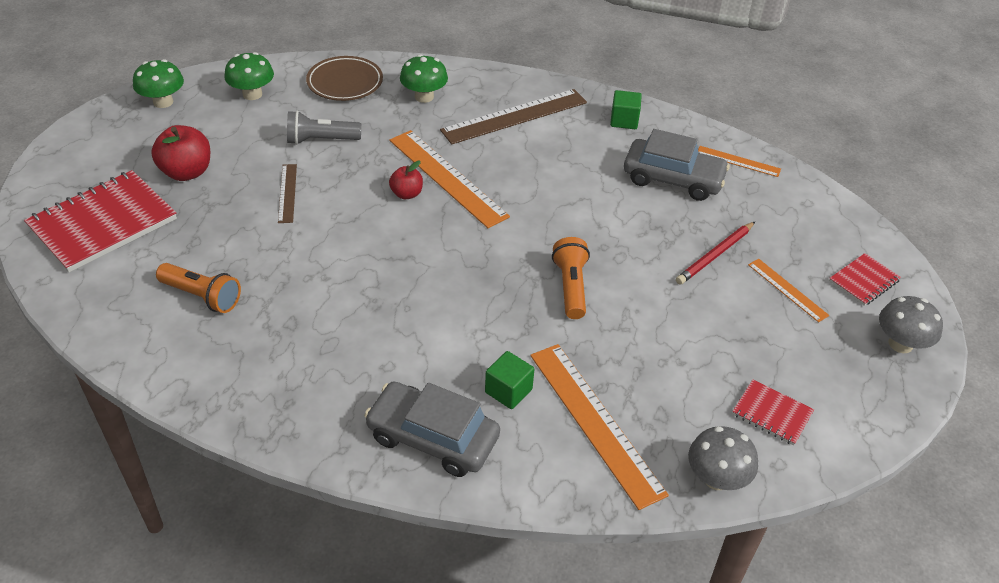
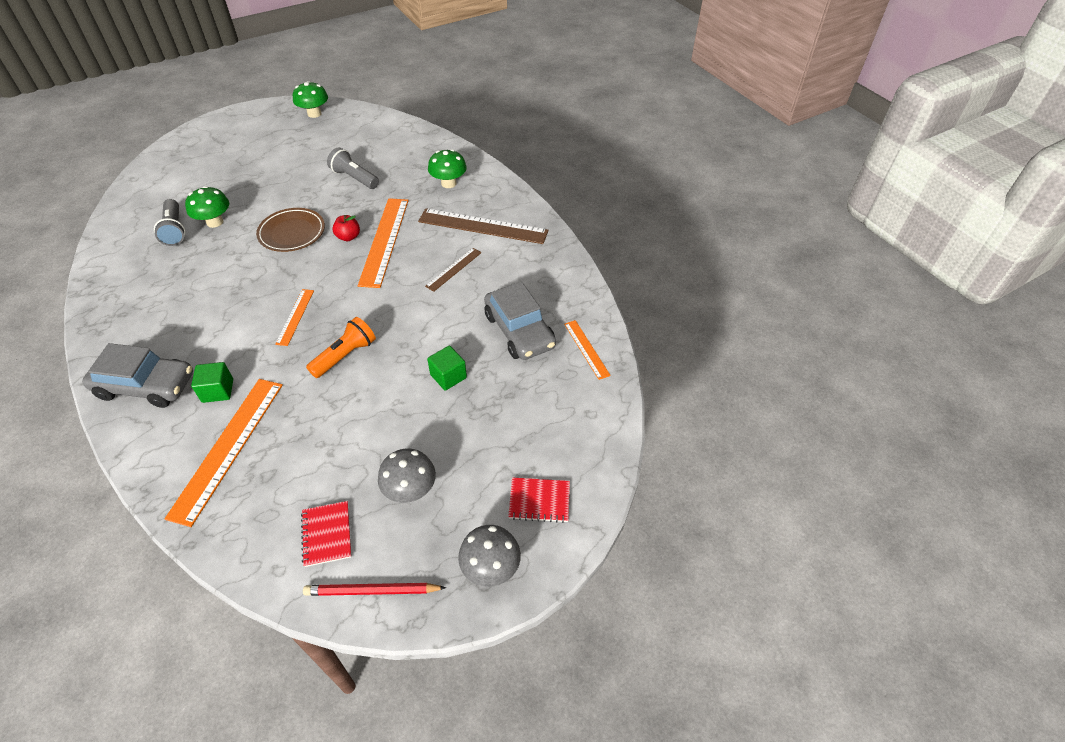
camera: 45 degrees right, 5 degrees up
(103, 223) = (195, 164): red notebook -> none
(186, 172) = (267, 159): red apple -> none
(202, 296) = (175, 230): orange flashlight -> grey flashlight
(252, 94) = (361, 132): green mushroom -> green mushroom (215, 222)
(287, 193) = (293, 198): brown ruler -> brown ruler (453, 269)
(345, 83) = (418, 151): brown plate -> brown plate (292, 233)
(432, 438) = (146, 386): grey car -> grey car turned 120 degrees clockwise
(624, 120) = (549, 270): green cube -> green cube (448, 376)
(715, 255) = (464, 402): red pencil -> red pencil (372, 591)
(716, 478) = (231, 542): grey mushroom -> grey mushroom (410, 490)
(787, 290) = (473, 462): orange ruler -> orange ruler (295, 316)

